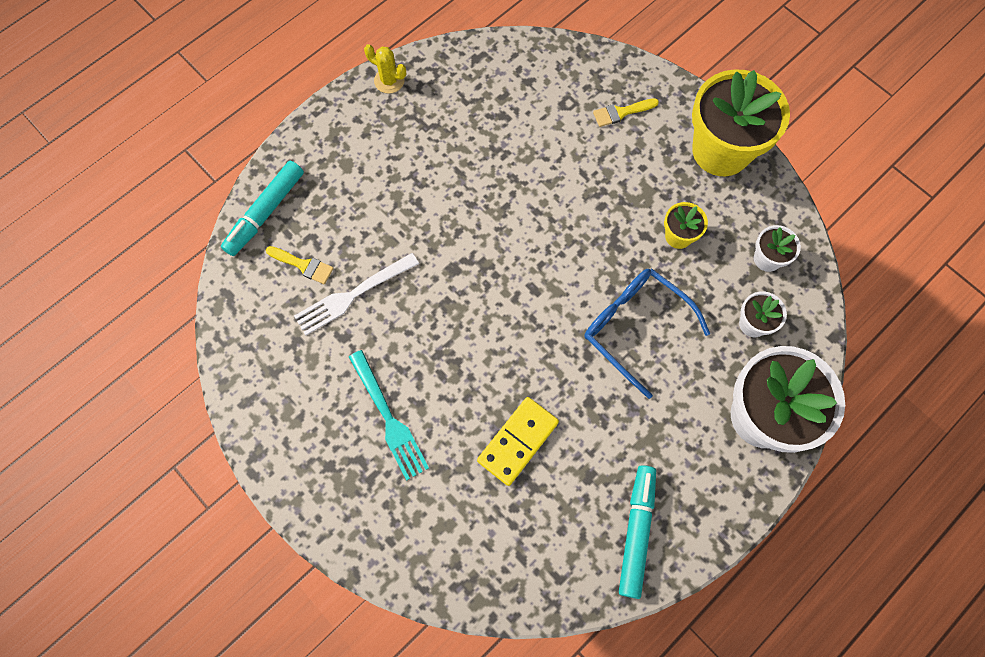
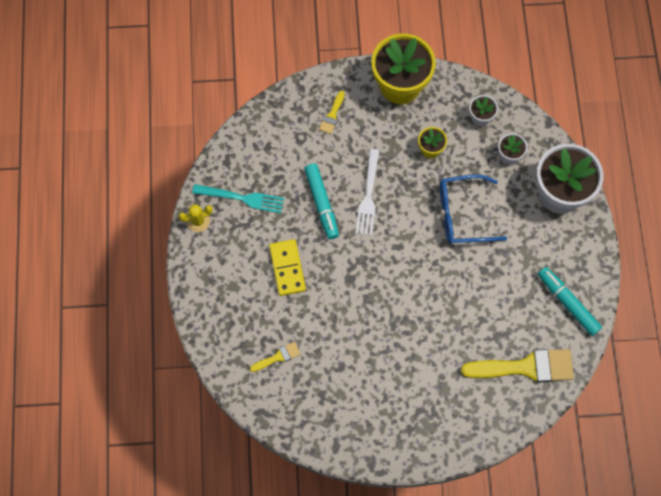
camera: 50 degrees left, 0 degrees up
(265, 212) = (225, 354): turquoise marker -> turquoise marker (321, 203)
(353, 295) = (320, 343): white fork -> white fork (368, 195)
(388, 418) = (408, 378): turquoise fork -> turquoise fork (242, 198)
(513, 543) = (526, 367): none -> yellow brush
(517, 441) = (475, 322): yellow domino -> yellow domino (287, 268)

